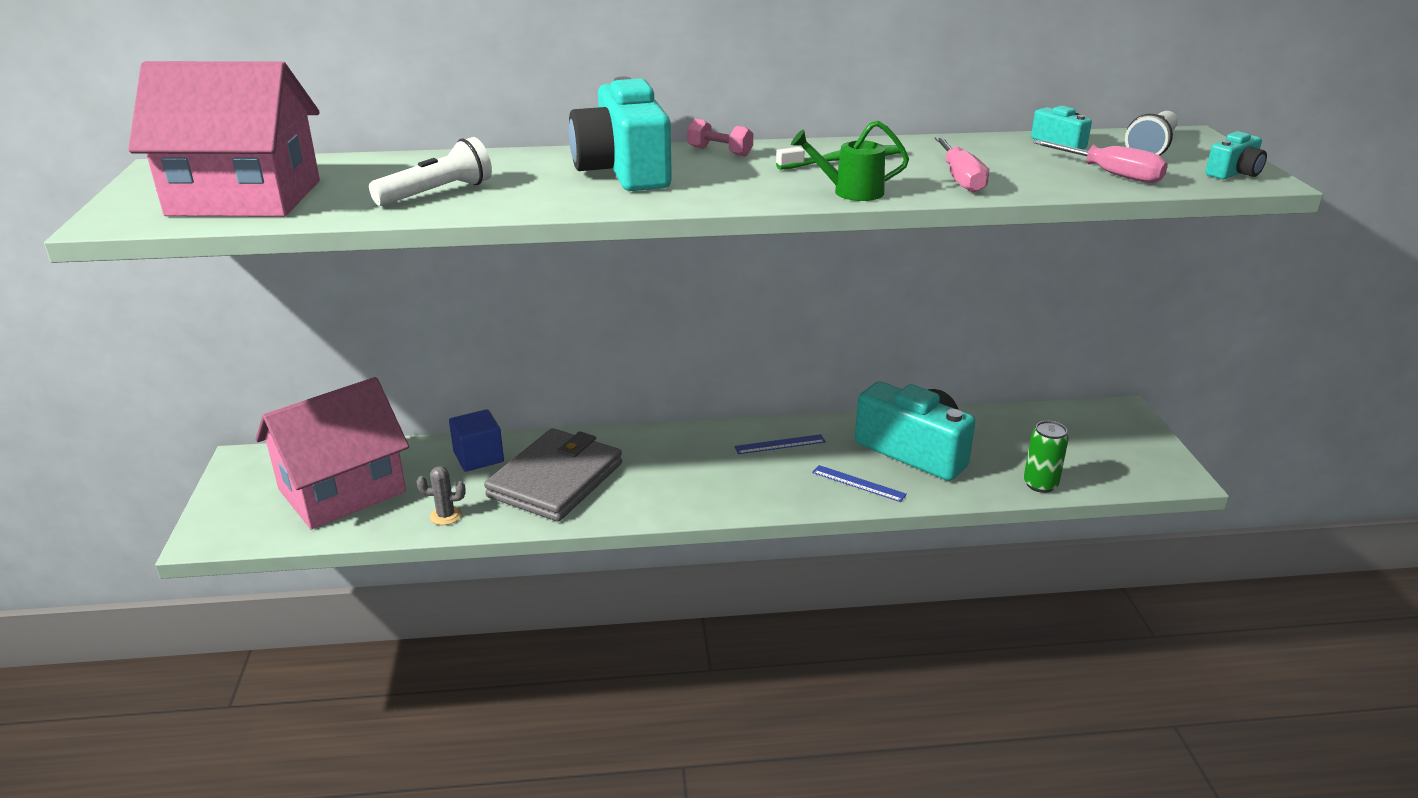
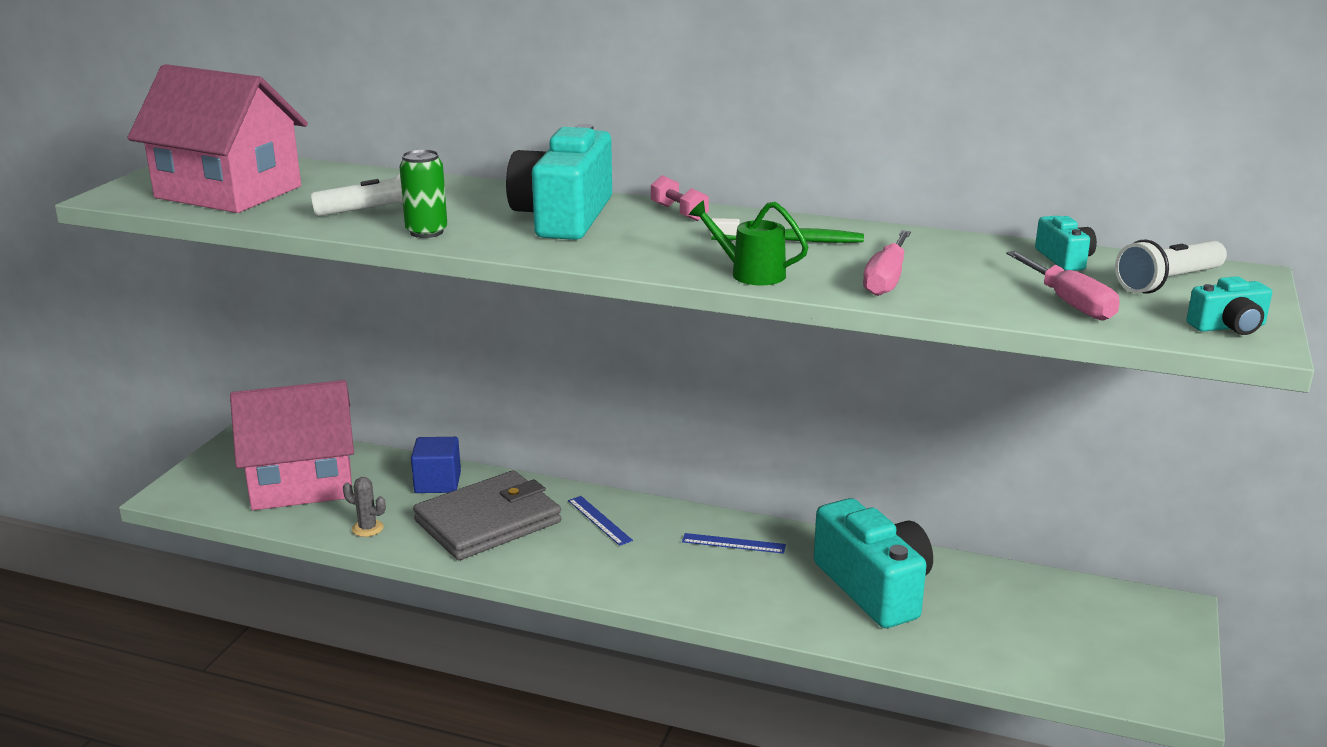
camera: 25 degrees right, 5 degrees down
(858, 483) = (782, 604): blue ruler -> blue ruler (599, 520)
(1040, 484) = (989, 661): green can -> green can (426, 232)

